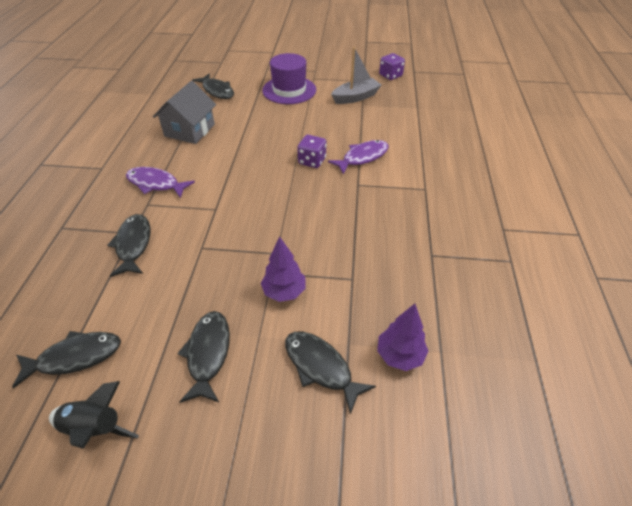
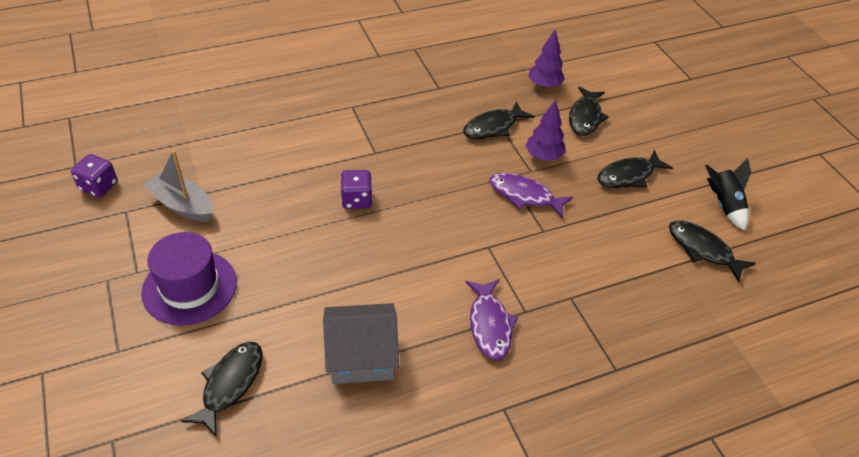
camera: 120 degrees left, 0 degrees up
(133, 244) = (583, 286): black fish -> black fish (493, 127)
(362, 157) = (325, 161): purple fish -> purple fish (524, 195)

